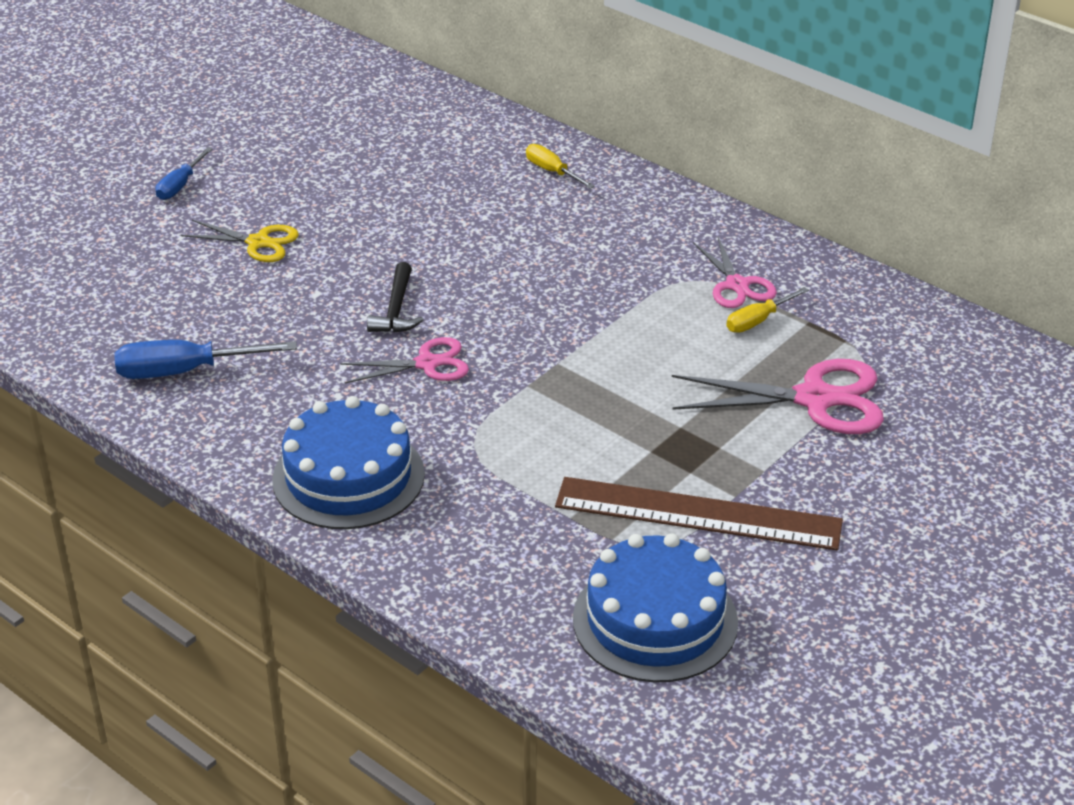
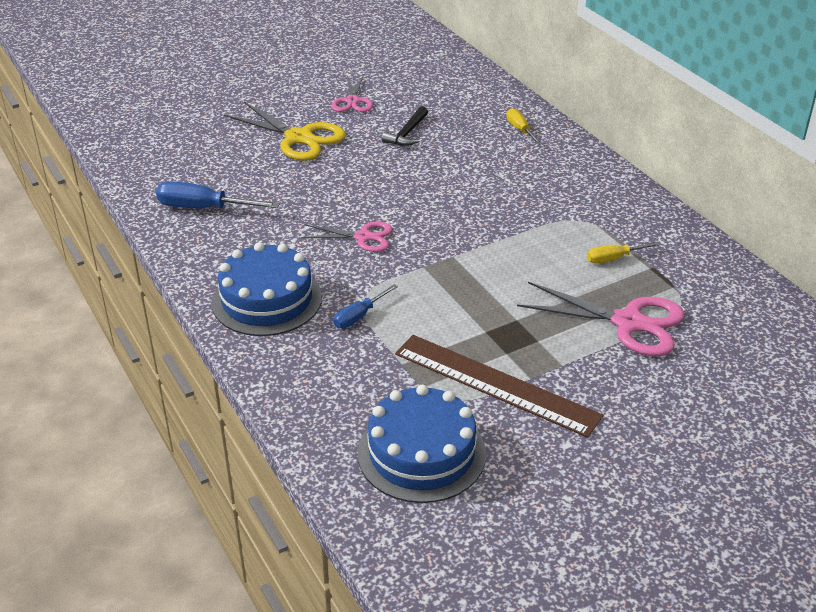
camera: 20 degrees right, 0 degrees up
(180, 185) = (271, 94): blue screwdriver -> blue screwdriver (359, 316)
(258, 242) = (299, 138): yellow scissors -> yellow scissors, size x1.64
(396, 310) = (363, 198): black hammer -> black hammer (407, 133)
(737, 285) = (612, 230): pink scissors -> pink scissors (352, 101)

